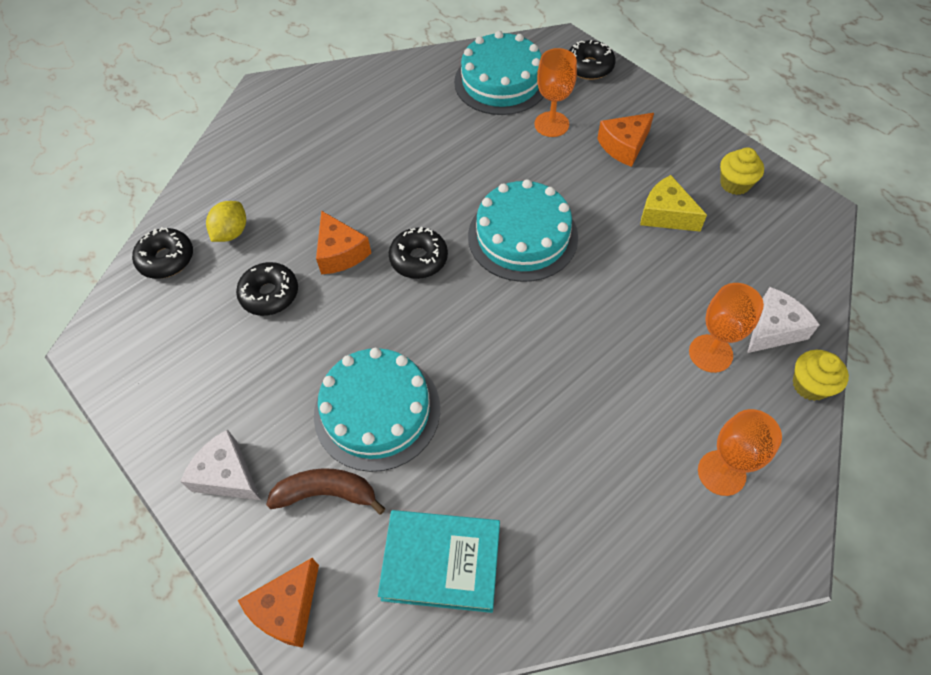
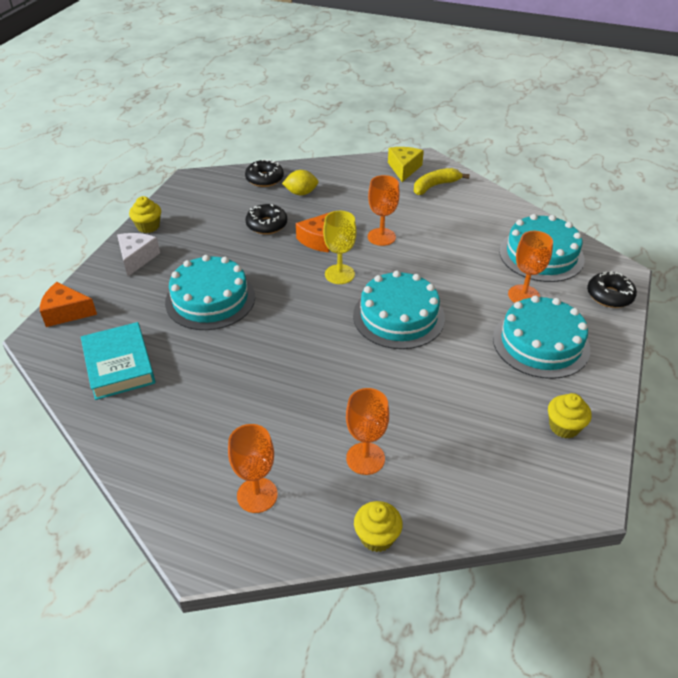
camera: 60 degrees right, 15 degrees down
(162, 438) = (148, 226): none -> yellow cupcake
(323, 105) = (435, 186): none -> yellow banana
(326, 493) = (143, 300): brown banana -> none
(379, 192) = (381, 237): none -> orange goblet
(419, 259) = (339, 274): black donut -> yellow goblet
(624, 146) = (540, 343): orange cheese -> turquoise cake
(666, 214) = (488, 390): yellow cheese -> yellow cheese (404, 169)
(773, 329) = (419, 496): white cheese -> none

